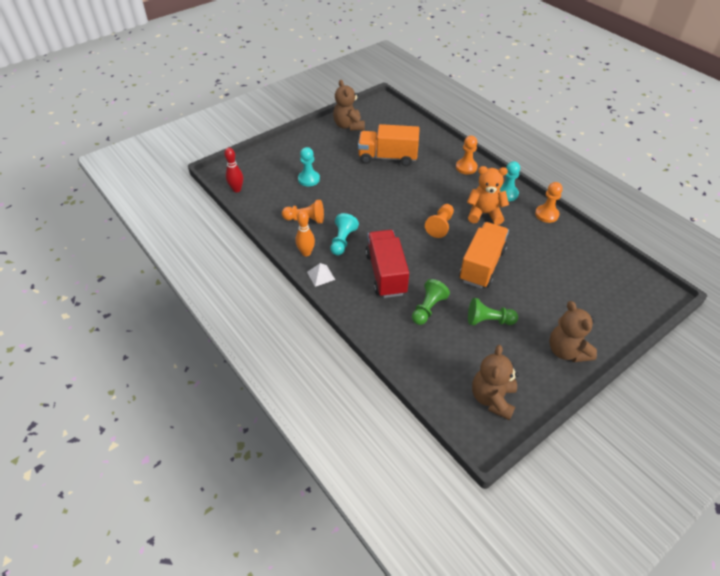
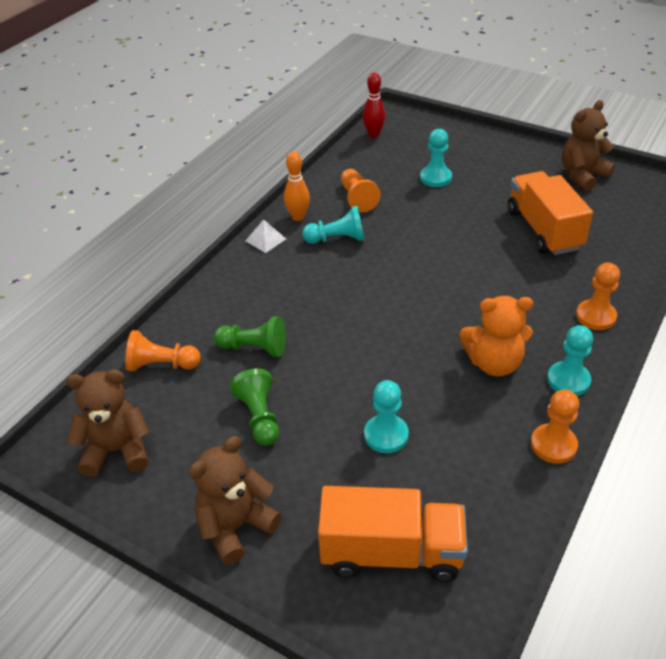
camera: 70 degrees right, 5 degrees down
(386, 274) = (298, 292): red truck -> none
(440, 226) = (429, 320): orange pawn -> orange pawn (162, 365)
(482, 265) = (371, 385): orange truck -> orange truck (391, 552)
(484, 214) = (494, 363): orange teddy bear -> orange teddy bear turned 105 degrees clockwise
(521, 271) = (386, 435): none -> turquoise pawn

